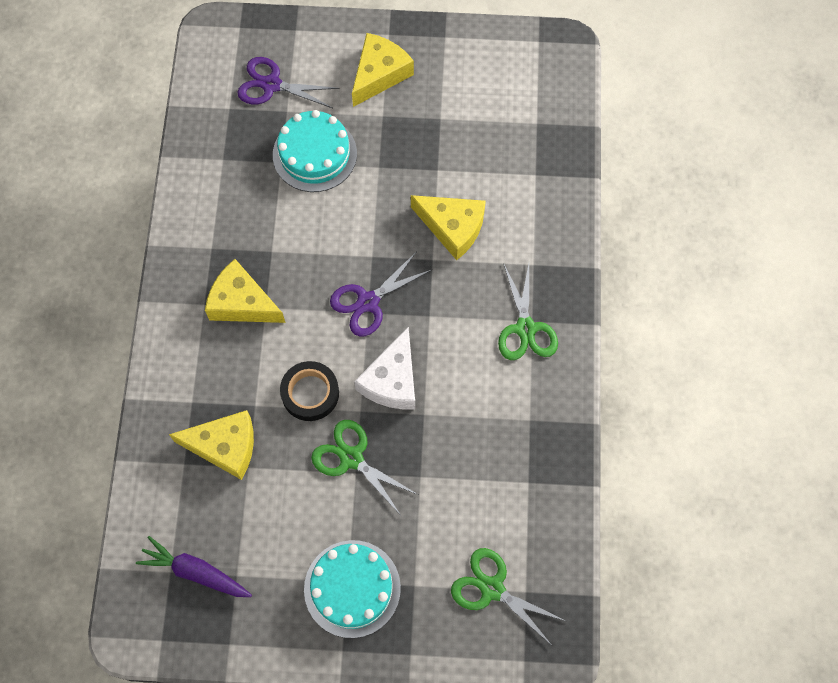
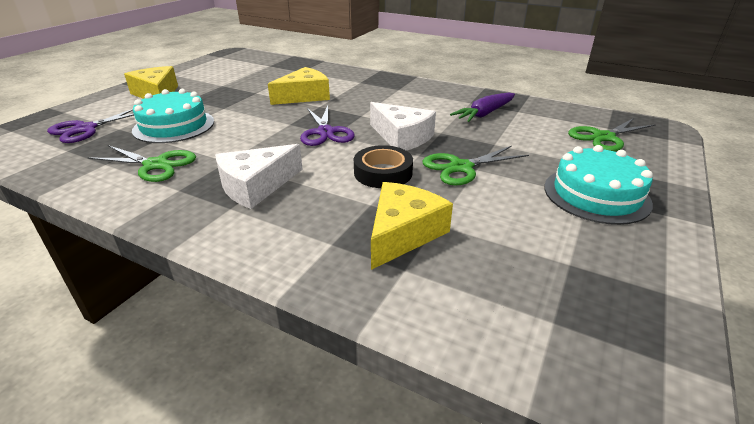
camera: 65 degrees left, 35 degrees down
(195, 572) = (558, 297): purple carrot -> purple carrot (484, 114)
(242, 303) = (256, 186): yellow cheese -> white cheese
(525, 328) = (402, 91): green scissors -> green scissors (155, 165)

